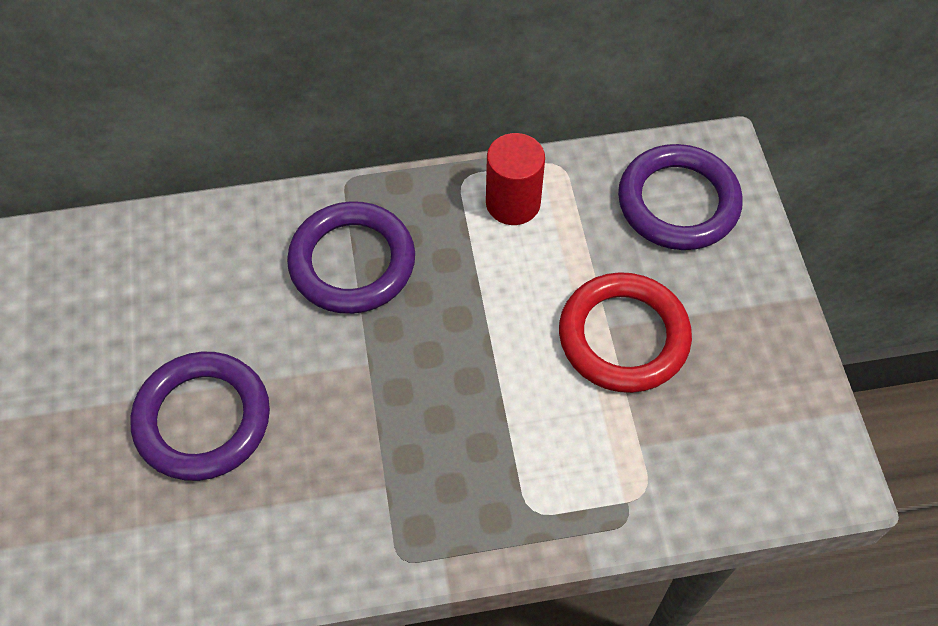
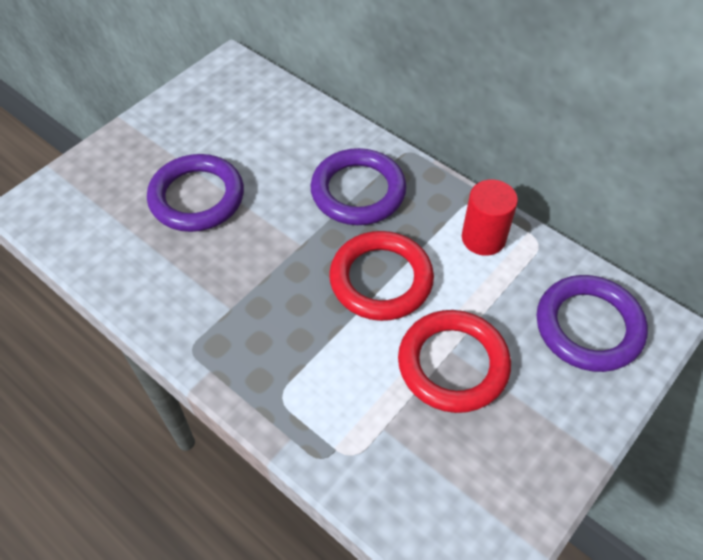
camera: 50 degrees right, 5 degrees down
(478, 324) = (381, 279): none -> red ring

